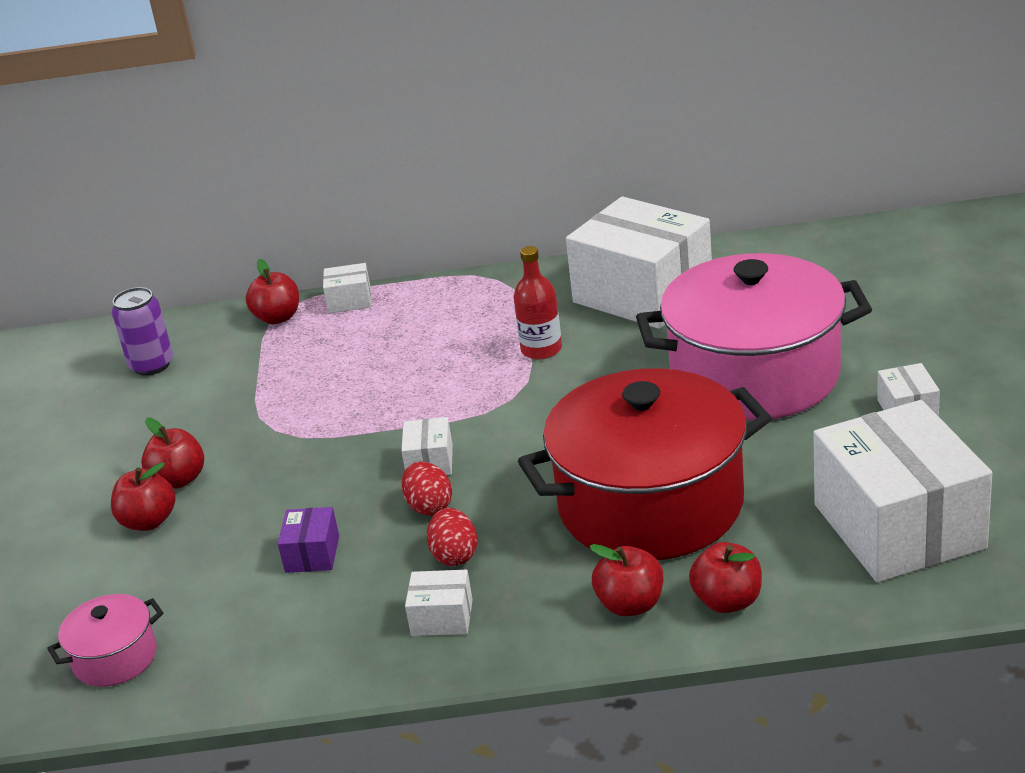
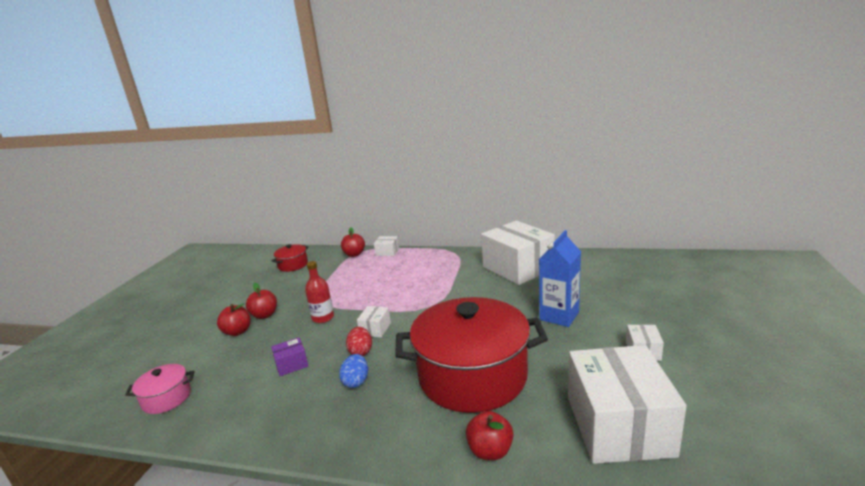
camera: 15 degrees right, 10 degrees down
(152, 365) = (293, 265): purple can -> red pot
(312, 554) = (291, 364): purple box -> purple box turned 45 degrees clockwise
(442, 617) = (327, 417): white box -> none
(454, 555) = (356, 381): red egg -> blue egg
(541, 349) = (457, 285): red bottle -> red bottle (323, 317)
(630, 605) = (431, 437): red apple -> none
(755, 375) = (559, 316): pink pot -> blue carton

